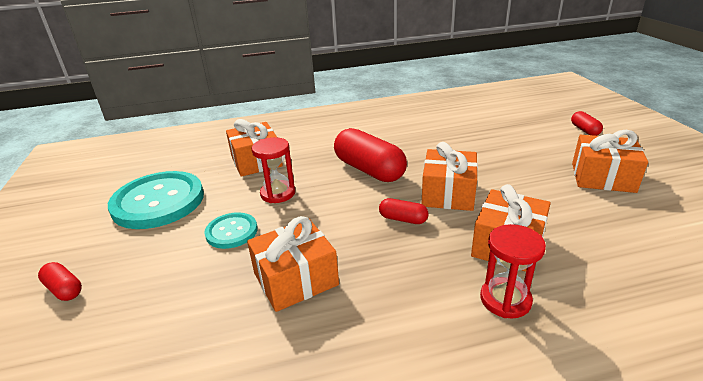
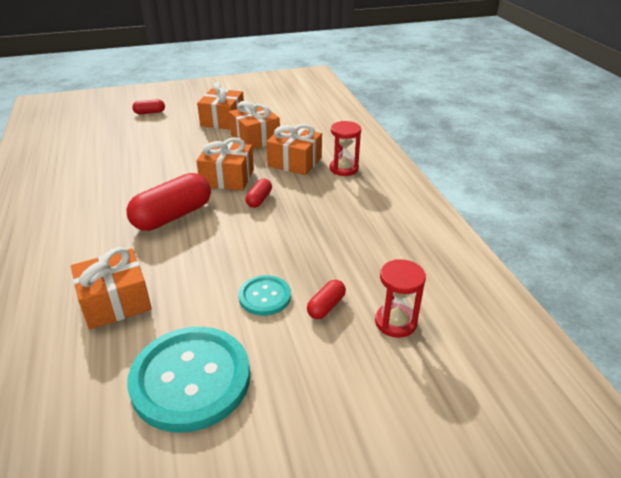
camera: 95 degrees left, 5 degrees up
(64, 289) = (354, 409): red capsule -> red capsule (326, 306)
(278, 193) = (200, 273): red hourglass -> red hourglass (395, 322)
(295, 279) = (330, 249): orange gift -> orange gift (255, 138)

